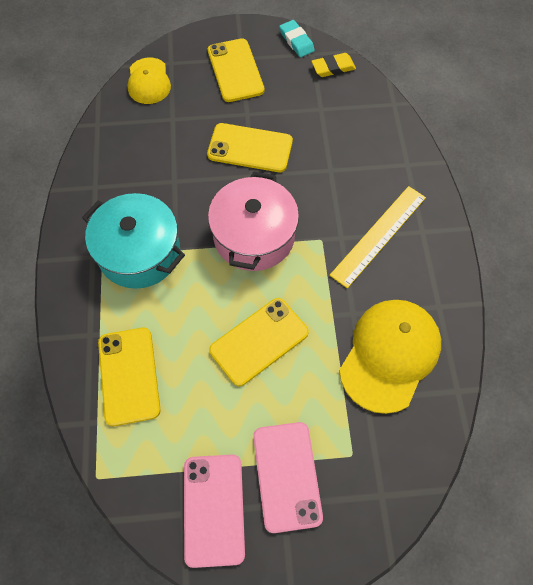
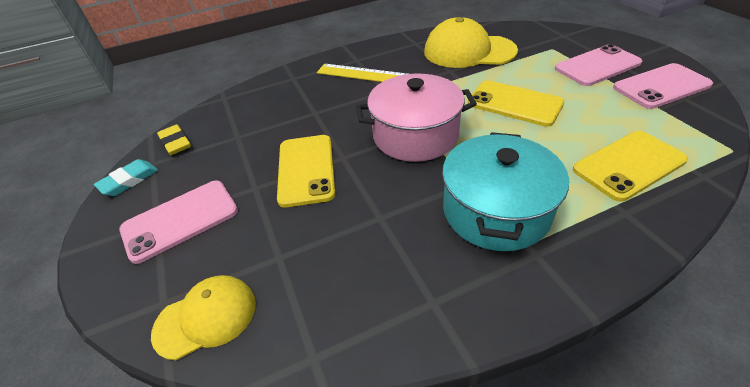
camera: 105 degrees left, 20 degrees down
(235, 70) = (180, 220): yellow phone -> pink phone

